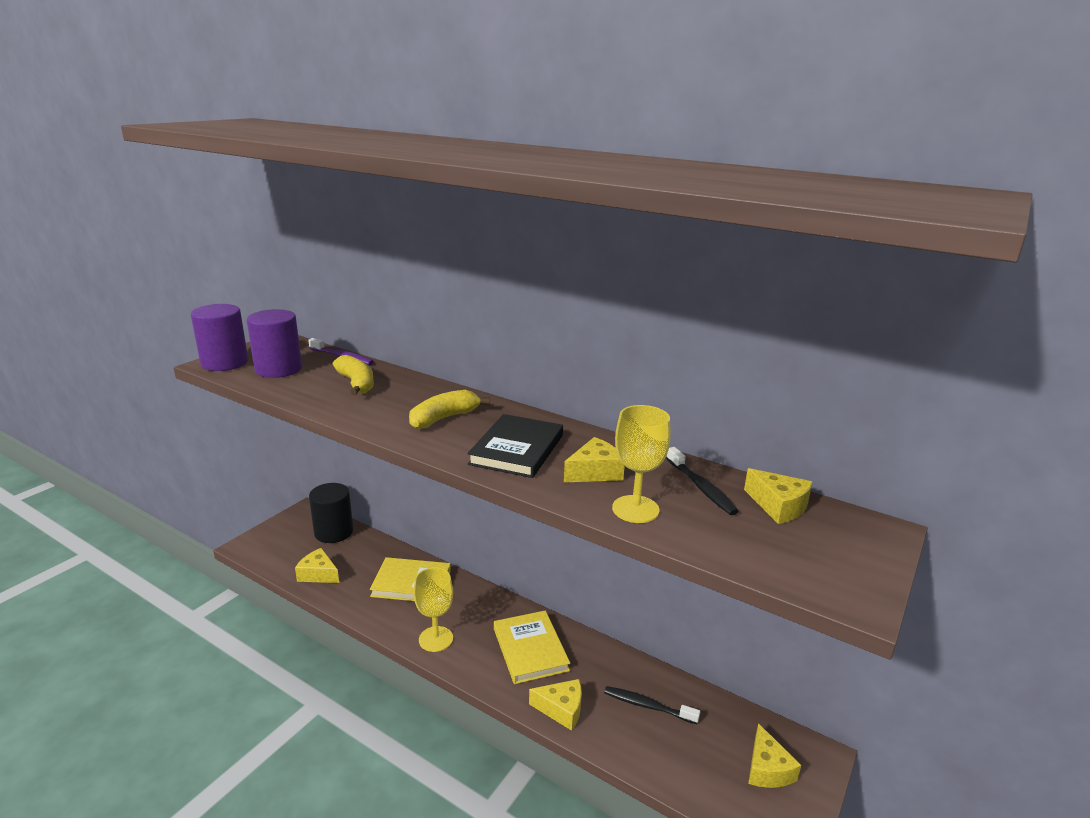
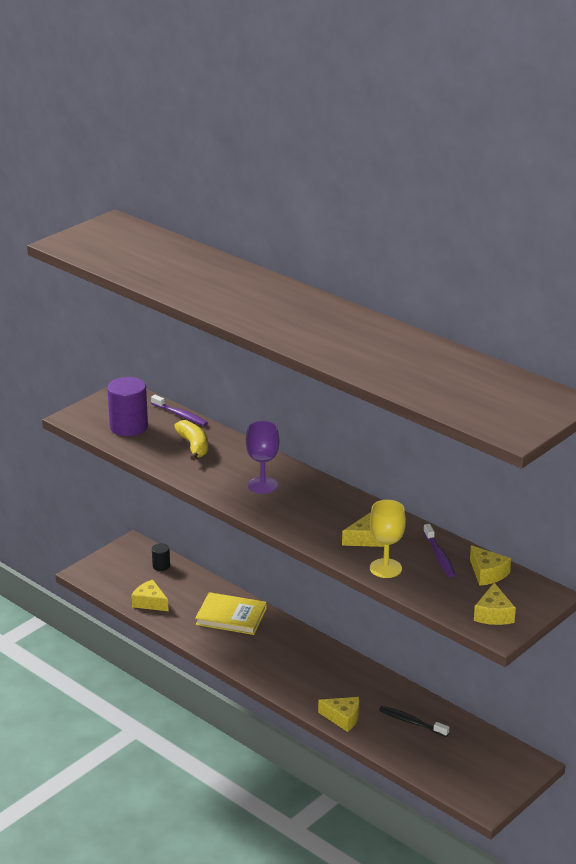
camera: 10 degrees right, 5 degrees up
(225, 363) = (83, 417): purple cylinder -> none
(334, 532) = (161, 566): black cylinder -> black cylinder, size x0.50
(436, 639) = (249, 661): yellow goblet -> none
(444, 418) = (263, 485): yellow banana -> purple goblet
(517, 450) = (314, 517): black book -> none
(530, 649) = (326, 676): yellow book -> none
(701, 487) = (439, 556): black toothbrush -> purple toothbrush
(767, 769) = (488, 768): yellow cheese -> yellow cheese (493, 614)

